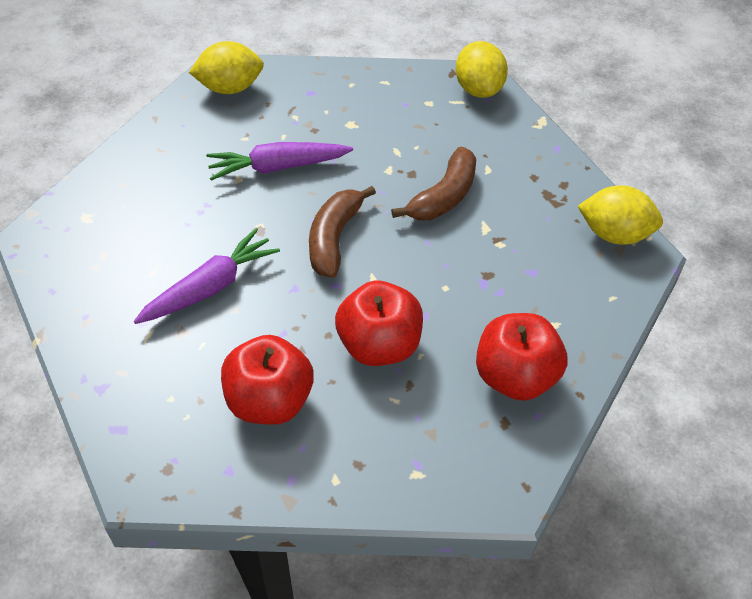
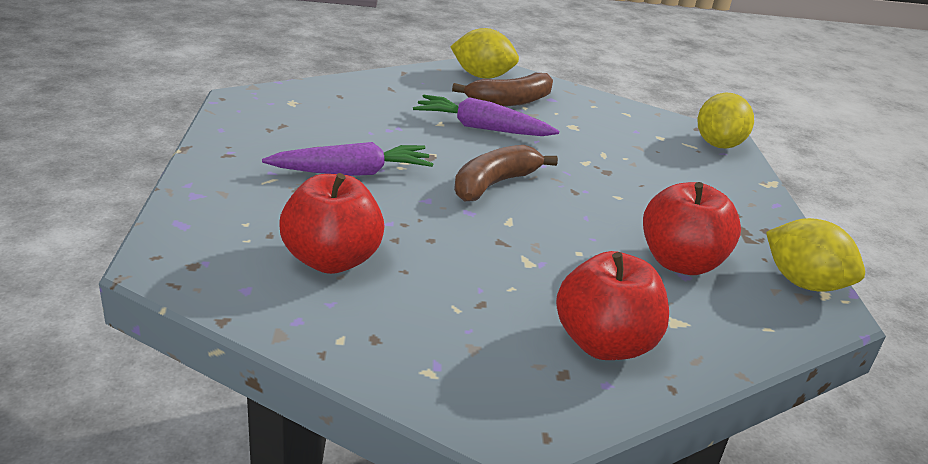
camera: 25 degrees right, 20 degrees down
(379, 345) = (474, 265): red apple -> red apple (680, 262)
(443, 197) = (627, 195): brown banana -> brown banana (509, 101)

